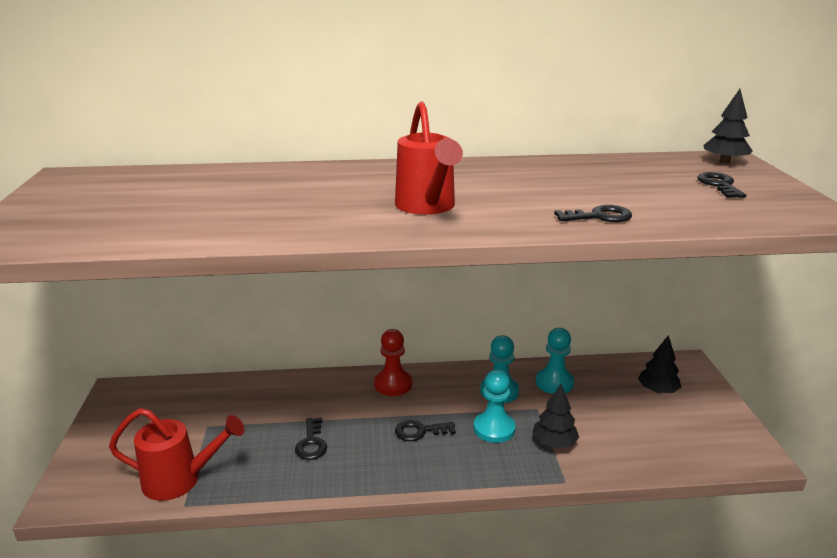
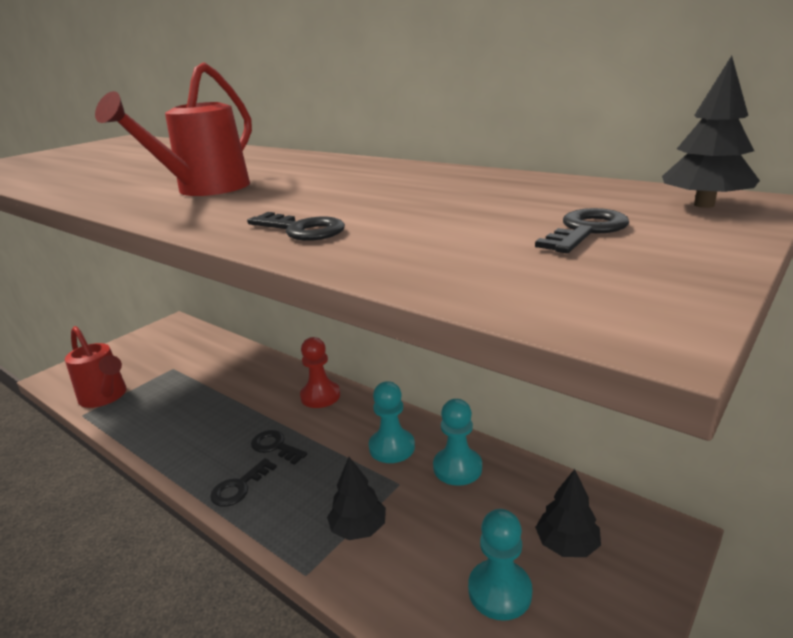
camera: 45 degrees right, 0 degrees up
(311, 443) = (200, 413): black key -> black key (239, 487)
(494, 429) = (331, 480): turquoise pawn -> turquoise pawn (499, 591)

